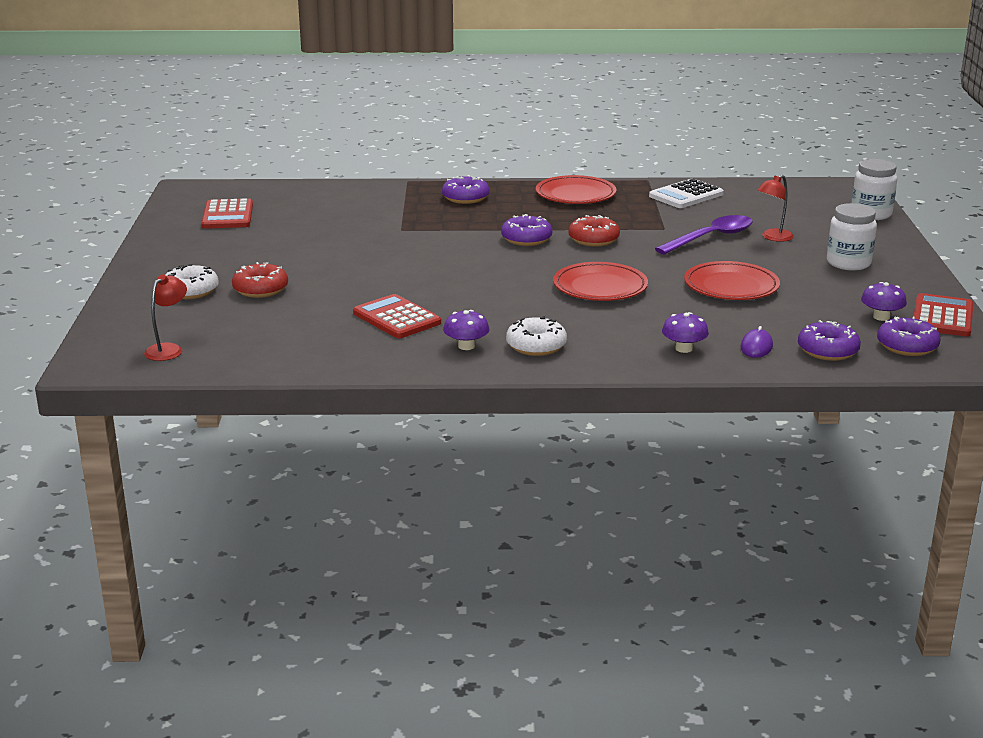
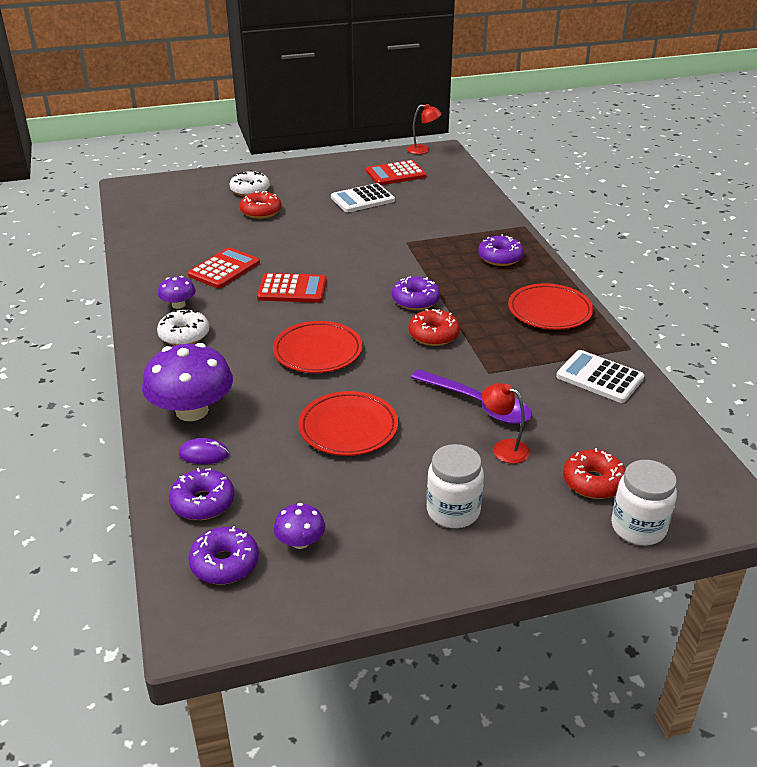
camera: 75 degrees right, 10 degrees up
(168, 349) = (155, 203): red lamp -> red lamp (423, 150)
(278, 237) = (362, 199): none -> white calculator
(684, 349) = (192, 411): purple mushroom -> purple mushroom, size x2.03
(819, 218) = (593, 482): none -> red donut
(942, 317) = (316, 595): red calculator -> red calculator (292, 289)

